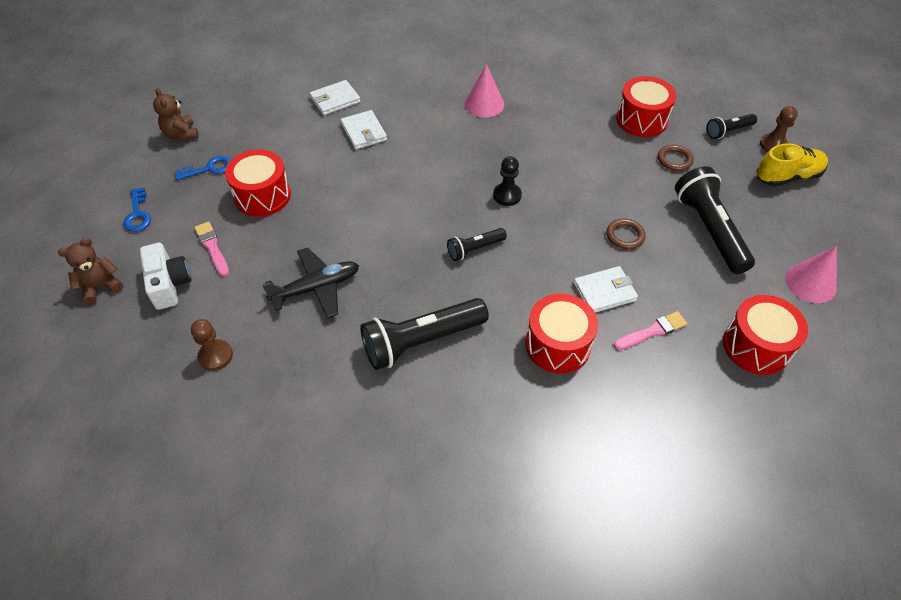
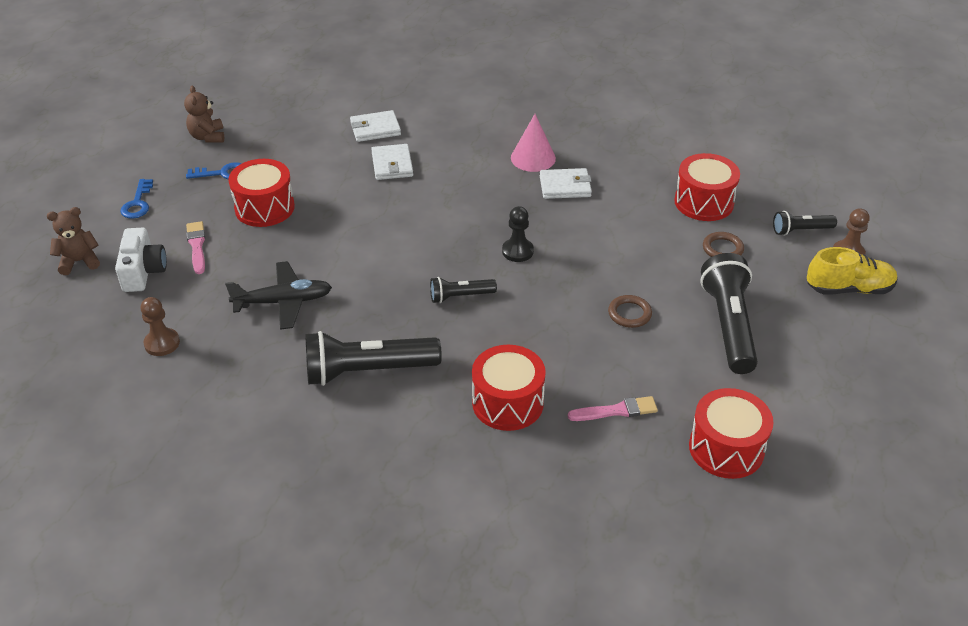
camera: 15 degrees right, 10 degrees down
(604, 292) = (581, 363): white wallet -> white wallet (565, 186)
(810, 283) = (821, 400): pink cone -> none

